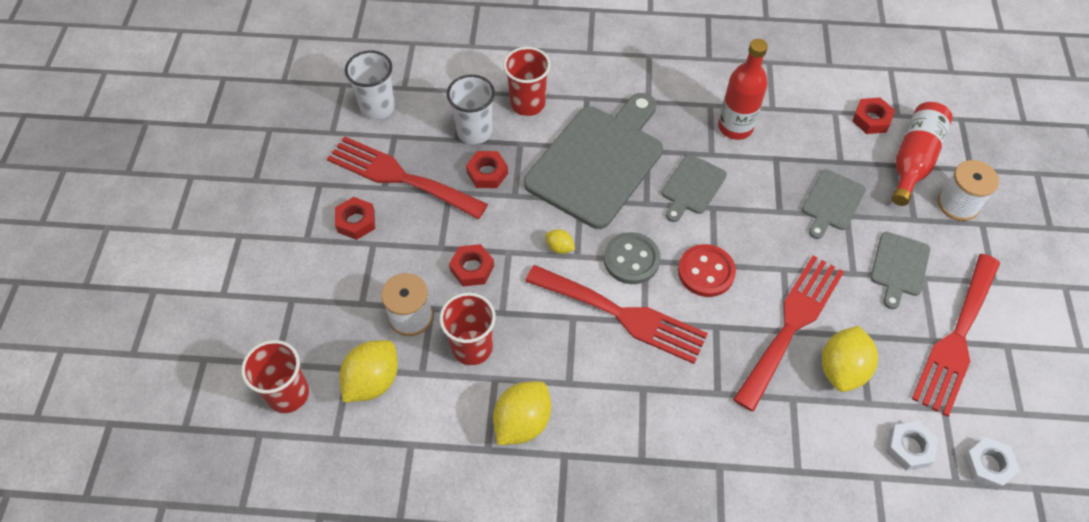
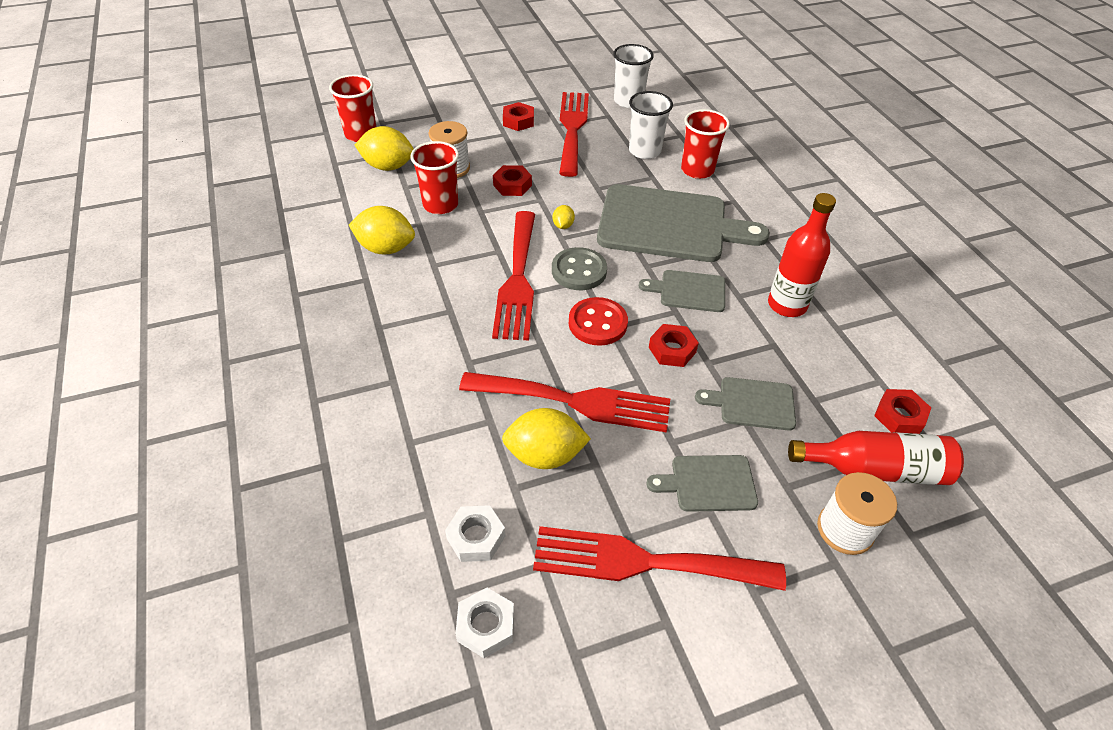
camera: 65 degrees right, 10 degrees down
(487, 173) = (609, 168): red nut -> red nut (672, 350)

